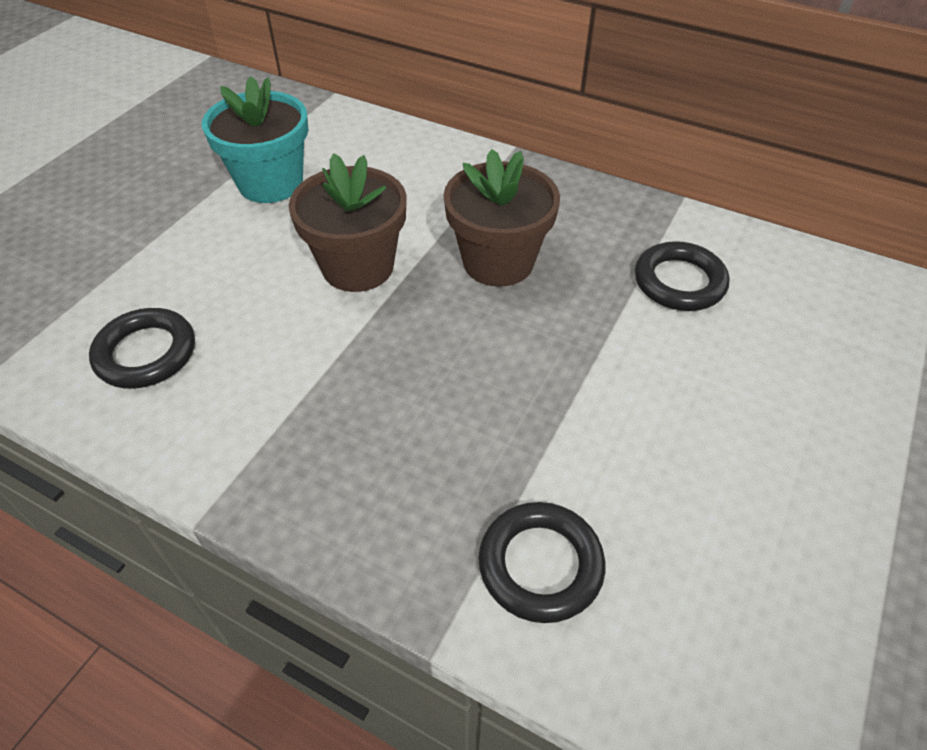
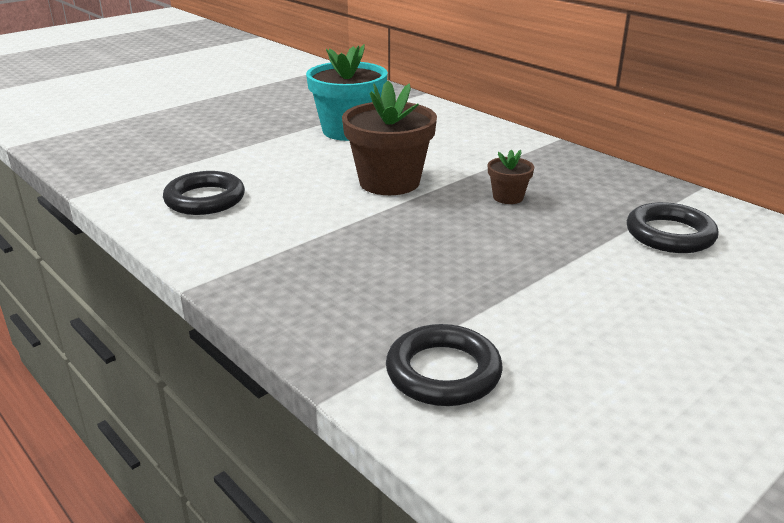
camera: 20 degrees right, 20 degrees down
(498, 262) = (508, 197): brown flower pot -> brown flower pot, size x0.48

